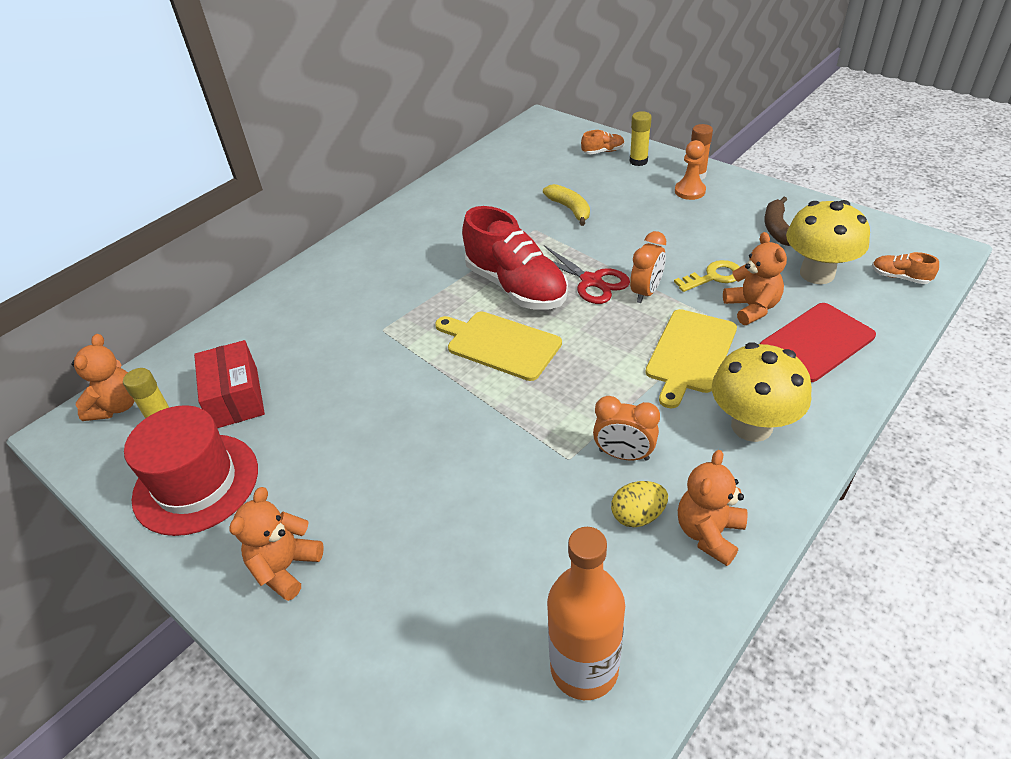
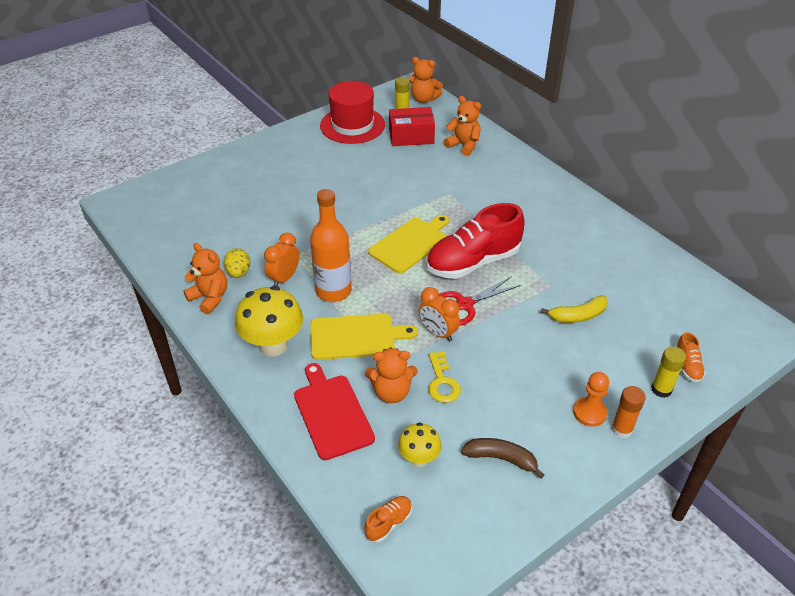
camera: 100 degrees right, 0 degrees up
(285, 567) = (283, 151): orange teddy bear -> orange teddy bear (463, 145)
(584, 668) = (170, 234): orange bottle -> orange bottle (333, 291)
(690, 354) = (356, 337): yellow cutting board -> yellow cutting board turned 135 degrees clockwise
(817, 273) = (419, 458): yellow mushroom -> yellow mushroom, size x0.57

